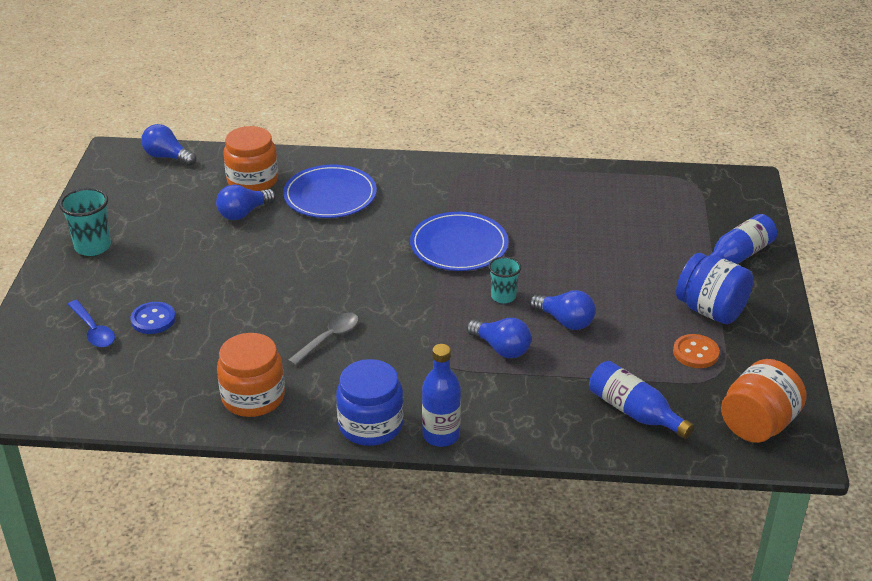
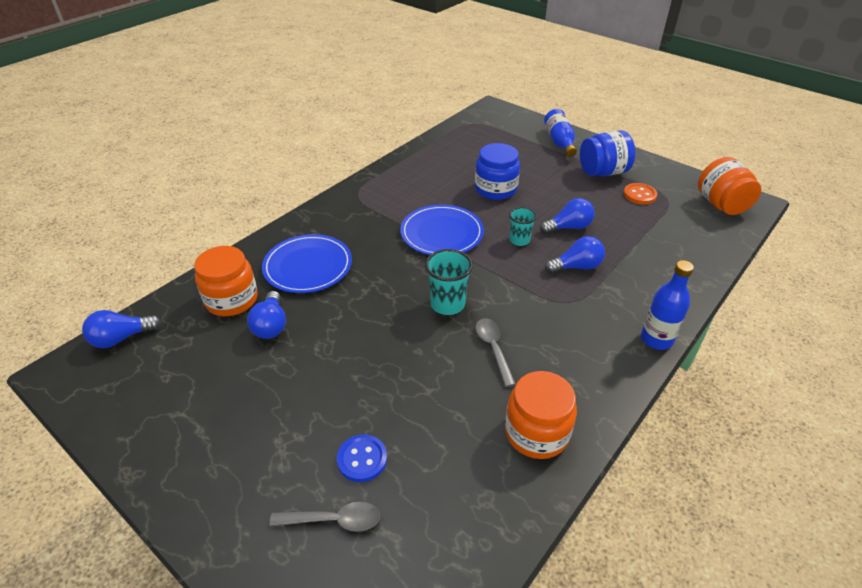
camera: 55 degrees left, 5 degrees up
(93, 247) = (193, 459): turquoise cup -> turquoise cup (447, 304)
(93, 330) = (333, 520): blue spoon -> grey spoon
(371, 425) = (621, 373): blue jar -> blue jar (495, 189)
(634, 412) = (682, 242): blue bottle -> none

